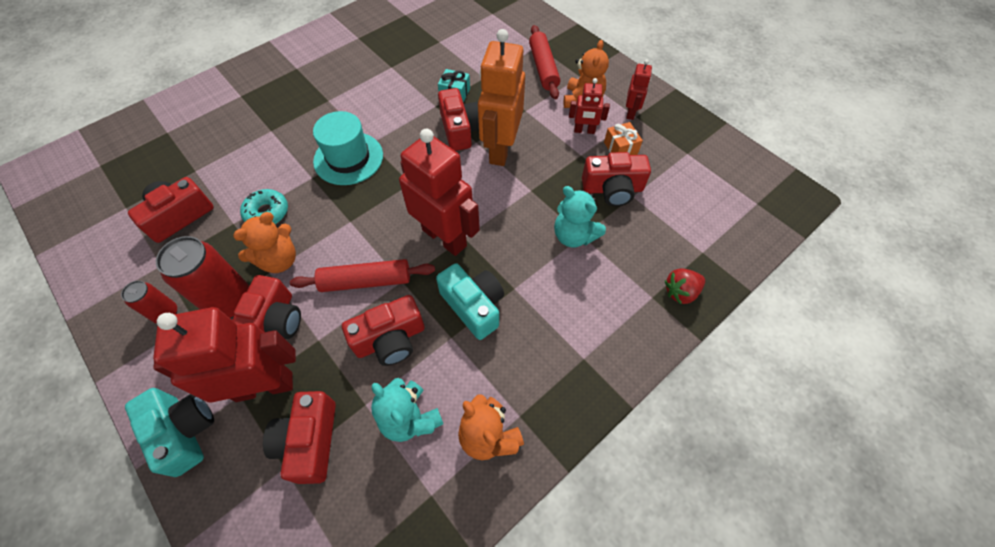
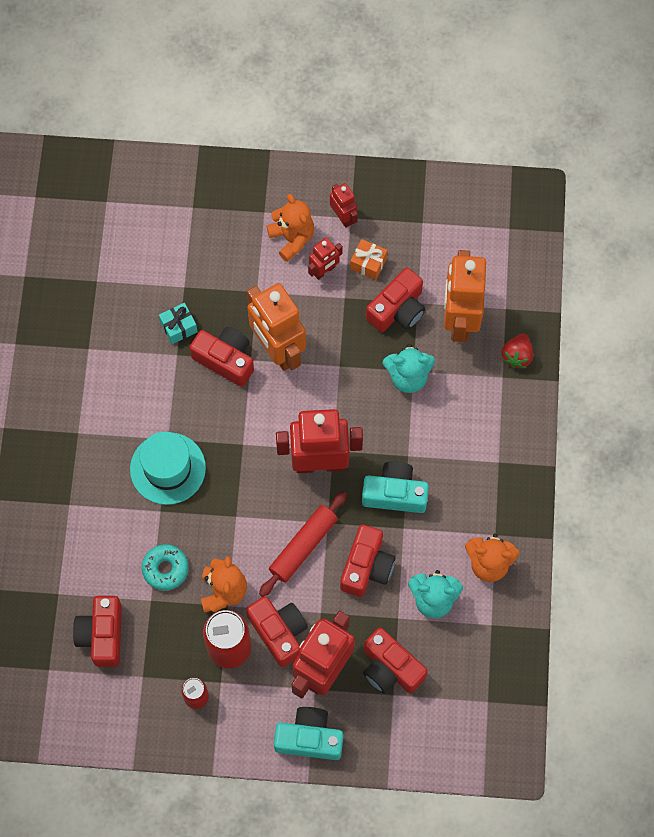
camera: 45 degrees left, 10 degrees up
(543, 68) = (224, 230): red rolling pin -> none
(655, 230) = (459, 320): none -> orange robot

